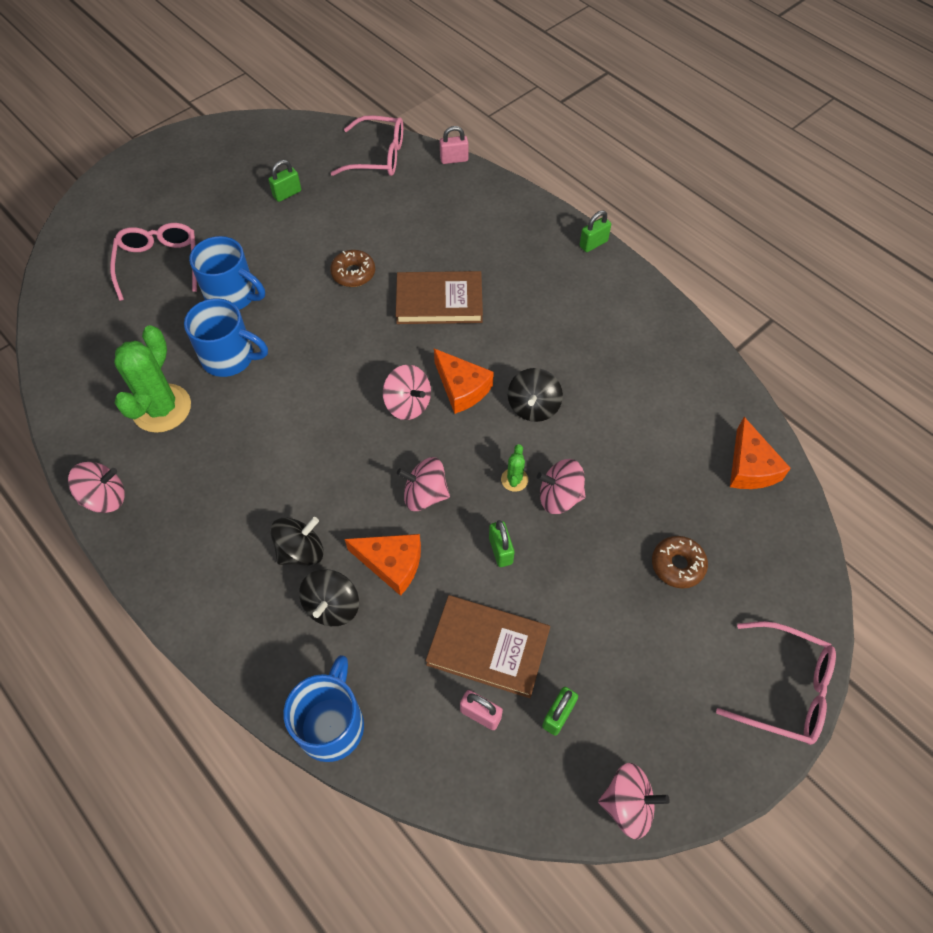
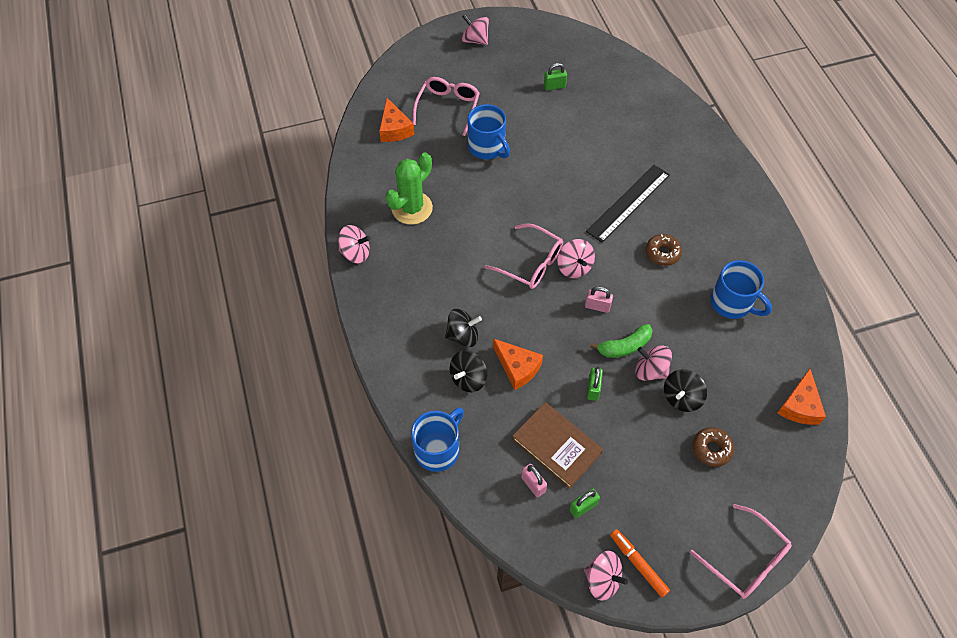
camera: 25 degrees right, 0 degrees up
(230, 357) = (468, 190): blue mug -> blue mug (732, 303)
(353, 273) = (576, 161): brown donut -> brown donut (662, 253)
(378, 156) = (631, 79): pink glasses -> pink glasses (531, 263)
(425, 495) = (559, 332): pink spinning top -> pink spinning top (475, 40)
(439, 301) = (628, 203): brown book -> black ruler
(454, 159) = (687, 100): pink padlock -> pink padlock (597, 306)
(462, 388) = (616, 270): orange cheese -> orange cheese (394, 129)
(514, 479) = (624, 346): green cactus -> green banana
(533, 407) = (661, 302): black spinning top -> black spinning top (681, 397)
(593, 244) = (763, 201): green padlock -> none
(662, 760) = (638, 564): none -> orange marker

